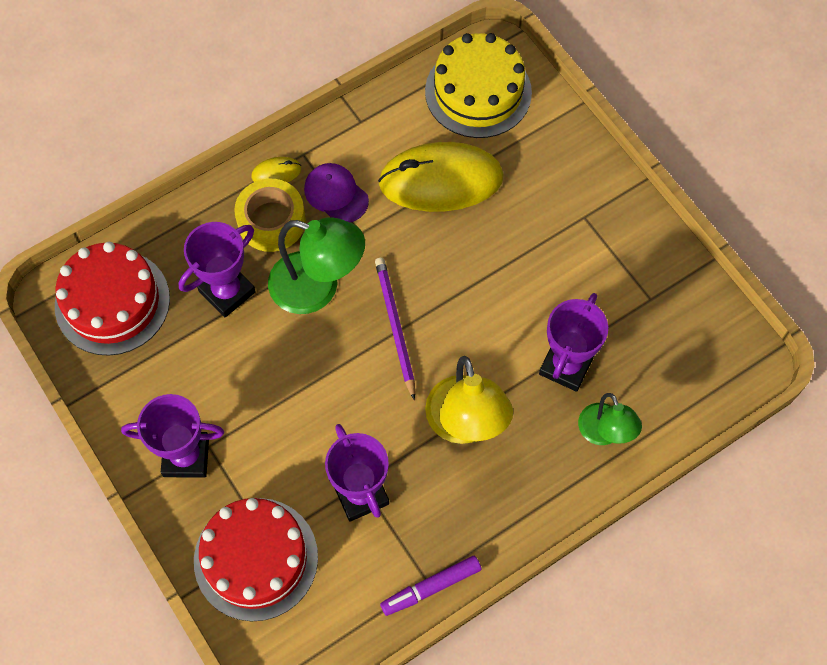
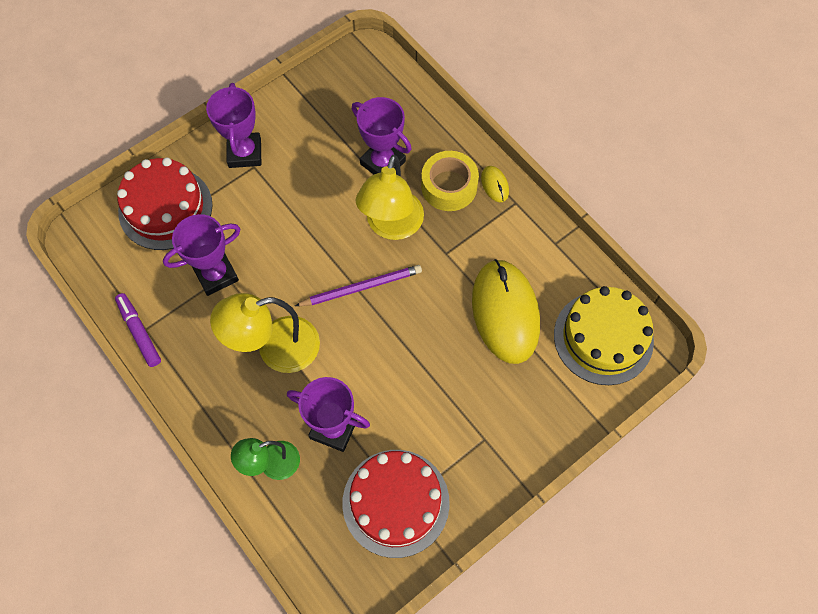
camera: 85 degrees right, 0 degrees up
(112, 302) = (367, 89): red cake -> red cake (396, 502)
(317, 288) = (391, 226): green lamp -> yellow lamp
(336, 194) = (480, 231): purple cap -> none

